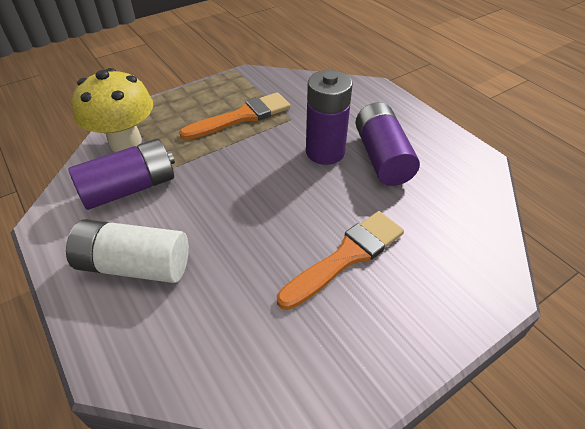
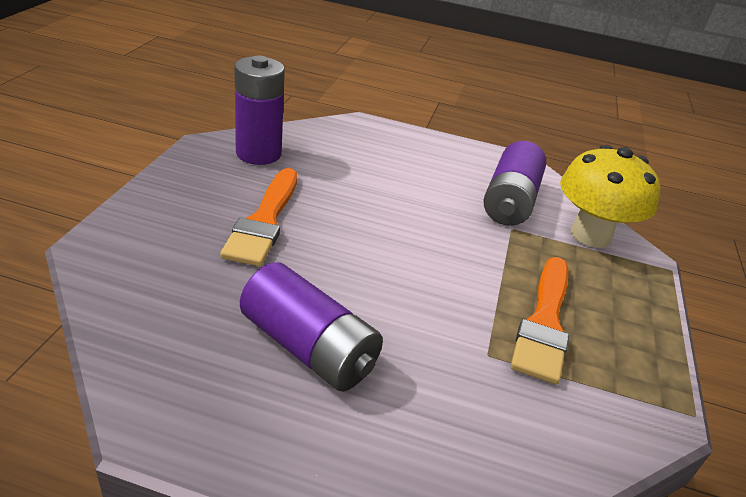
camera: 135 degrees right, 10 degrees down
(135, 265) = (419, 161): white battery -> none
(325, 152) = (388, 320): purple battery -> purple battery (258, 153)

